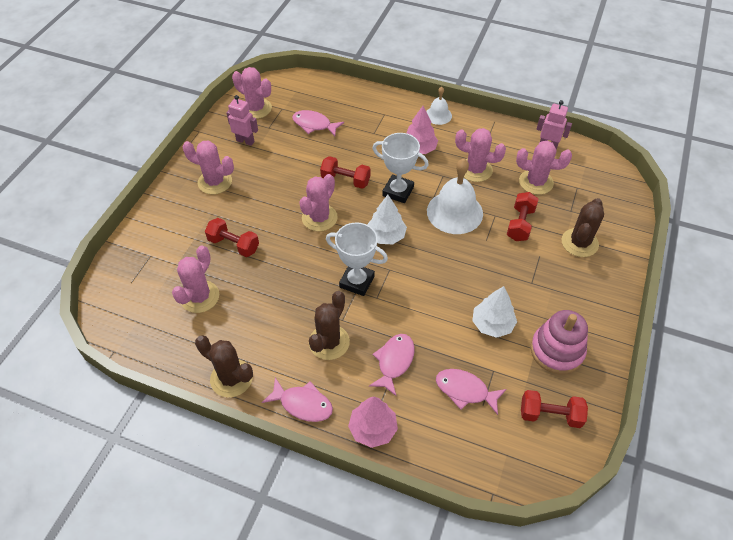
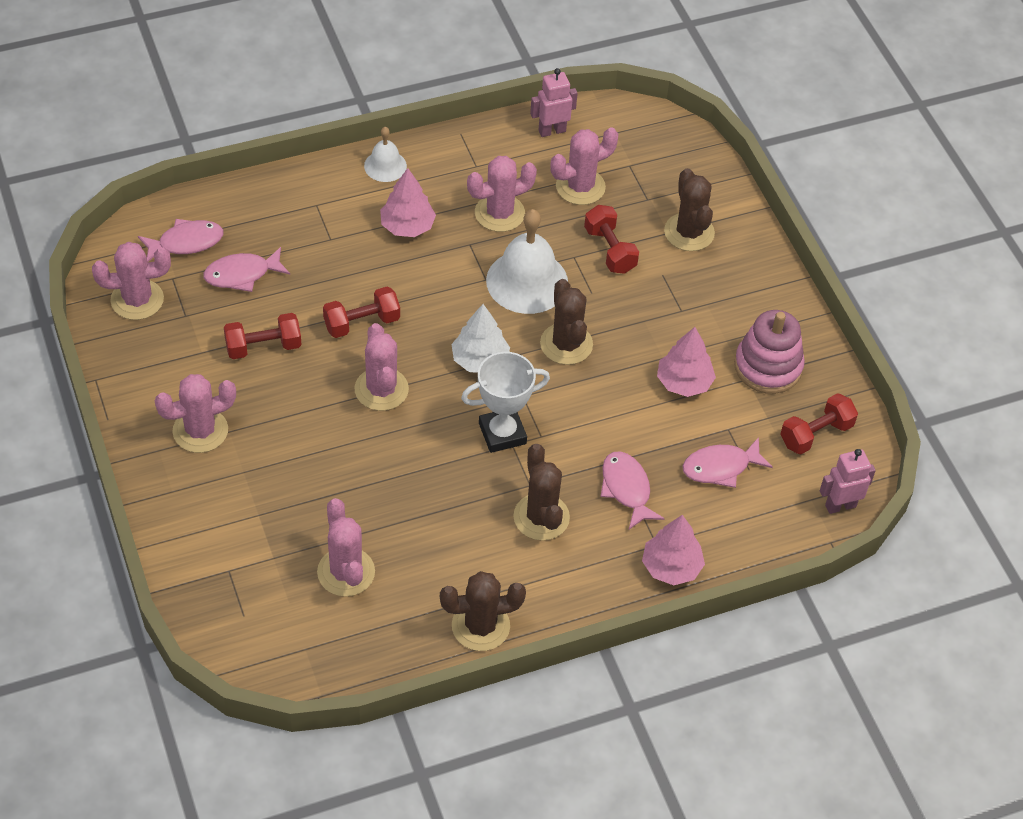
camera: 45 degrees left, 0 degrees up
(234, 245) = (316, 488): red dumbbell -> red dumbbell (263, 347)
(245, 141) = (176, 353): pink robot -> pink robot (840, 505)
(303, 404) = (580, 595): pink fish -> pink fish (186, 242)
(398, 191) = (438, 297): white trophy -> none
(443, 258) = (566, 344): none -> brown cactus
(492, 324) = (684, 382): white tree -> pink tree

